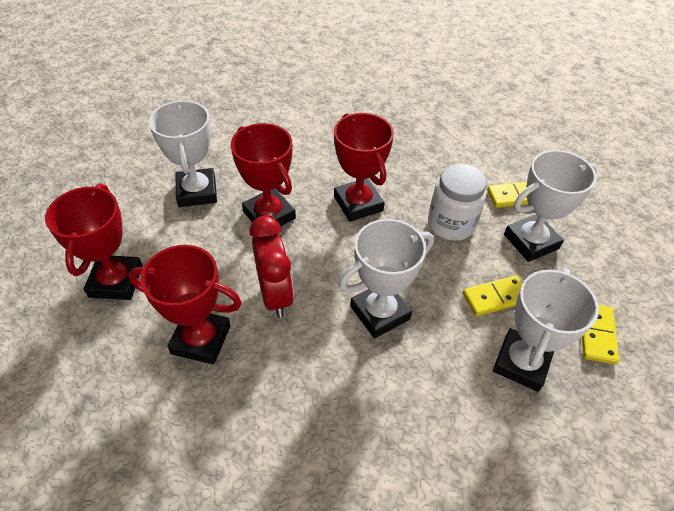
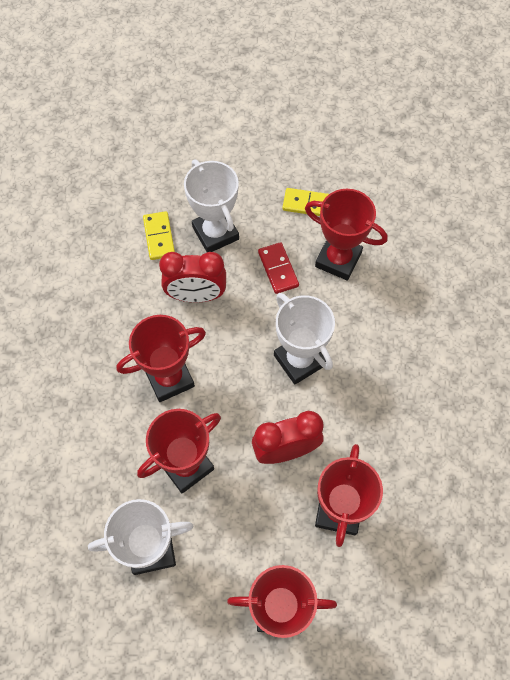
camera: 90 degrees left, 15 degrees up
(451, 224) = (196, 295): white jar -> red clock
(495, 298) = (278, 269): yellow domino -> red domino
(521, 363) = (338, 260): white trophy -> red trophy

